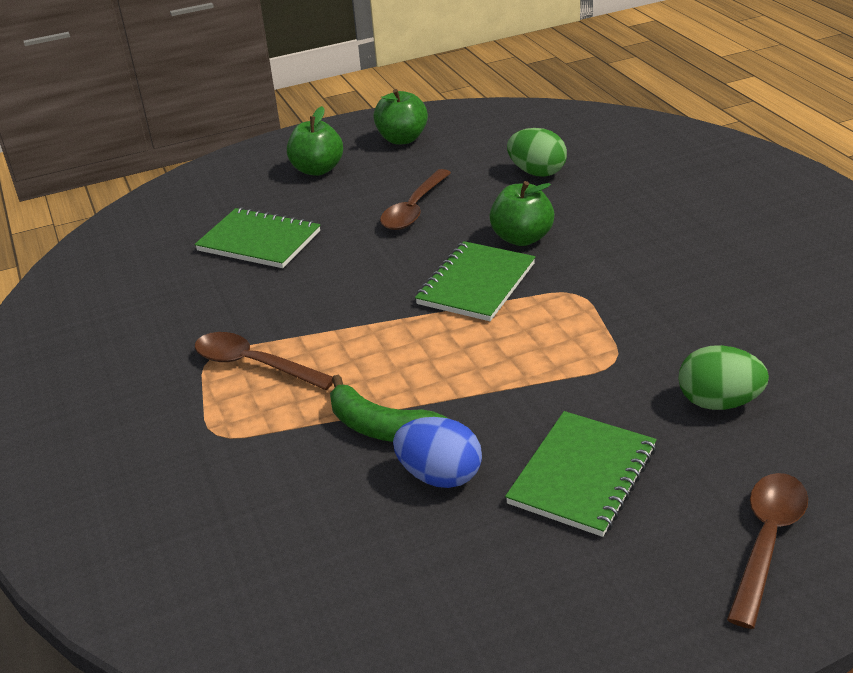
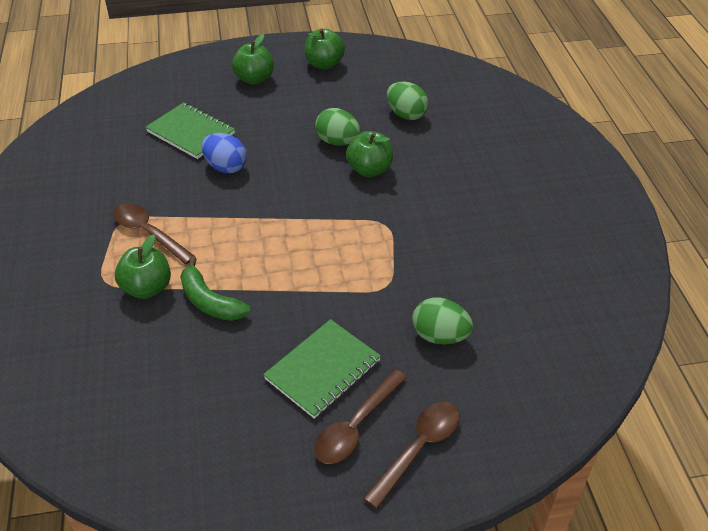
camera: 10 degrees right, 10 degrees up
(283, 430) = (147, 288): none -> green apple
(414, 209) = (306, 128): brown spoon -> brown spoon (356, 426)
(440, 476) = (231, 347): blue egg -> blue egg (226, 167)
(463, 216) = (338, 142): none -> green egg
(476, 284) = (321, 201): green notebook -> none

